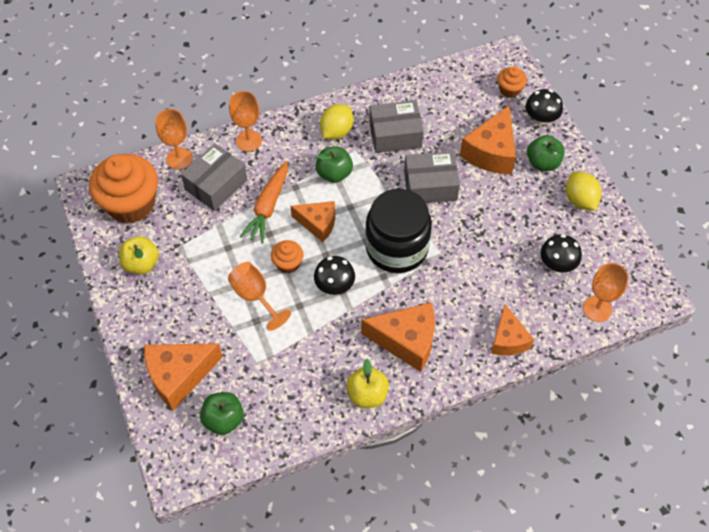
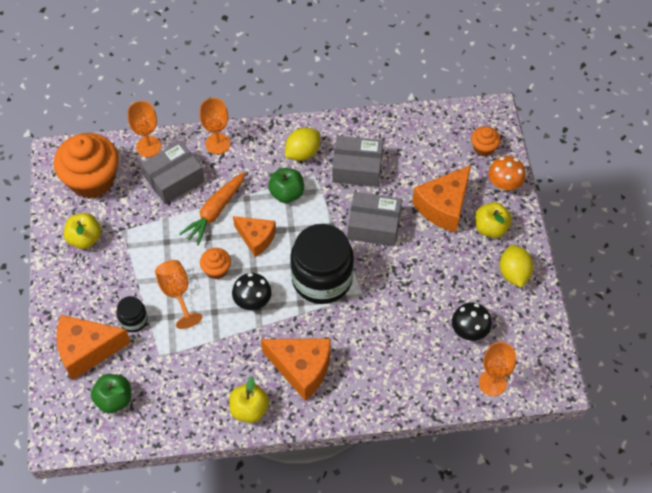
camera: 15 degrees right, 0 degrees up
(218, 334) = (133, 320): none -> black jar
(508, 339) = (397, 391): orange cheese -> none
(541, 118) = (504, 184): black mushroom -> orange mushroom
(543, 163) = (490, 228): green apple -> yellow apple

